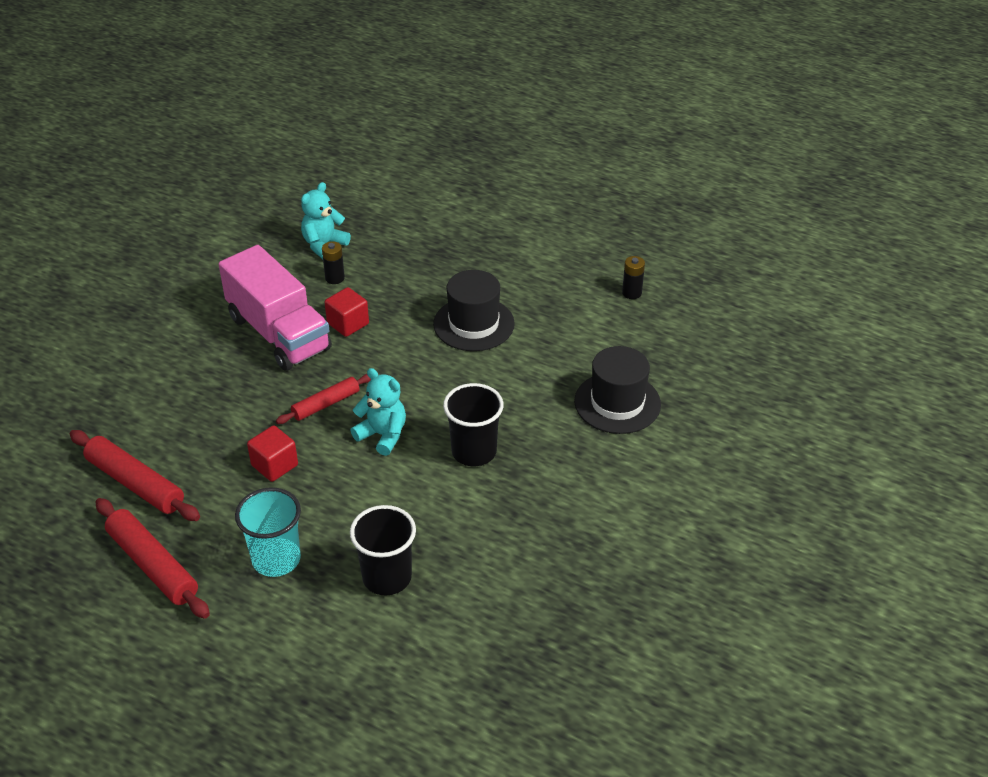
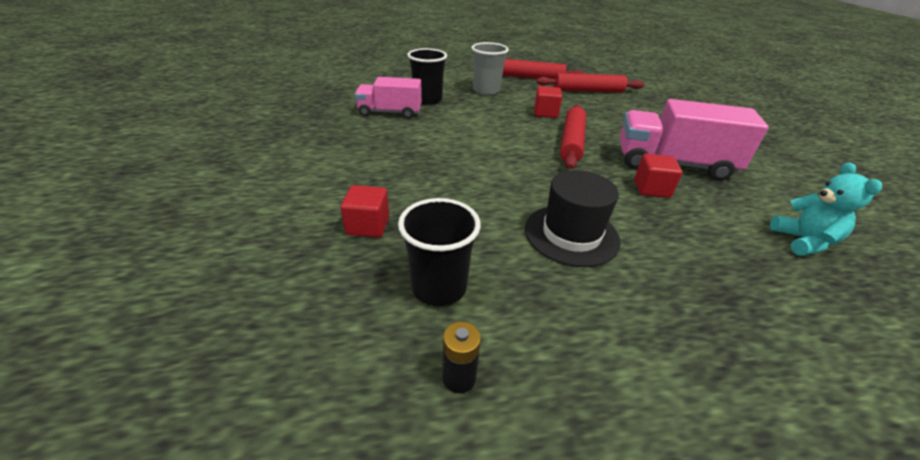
camera: 140 degrees right, 5 degrees down
(276, 559) = (486, 91): turquoise cup -> grey cup
(326, 404) = (571, 142): red rolling pin -> red rolling pin, size x1.58
(335, 278) = (731, 217): black battery -> none
(383, 435) = (515, 141): turquoise teddy bear -> none
(468, 568) = (390, 112): none -> pink truck
(474, 452) = (448, 154): black cup -> black cup (439, 287)
(617, 403) = (368, 226): black hat -> red cube

